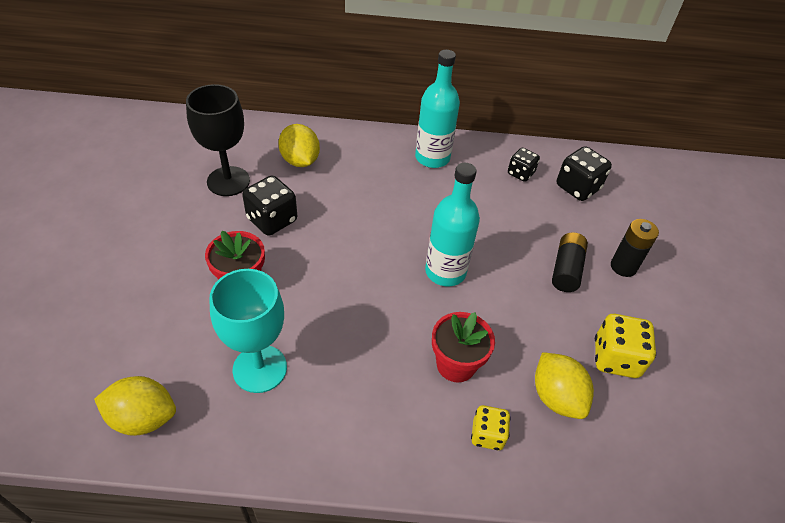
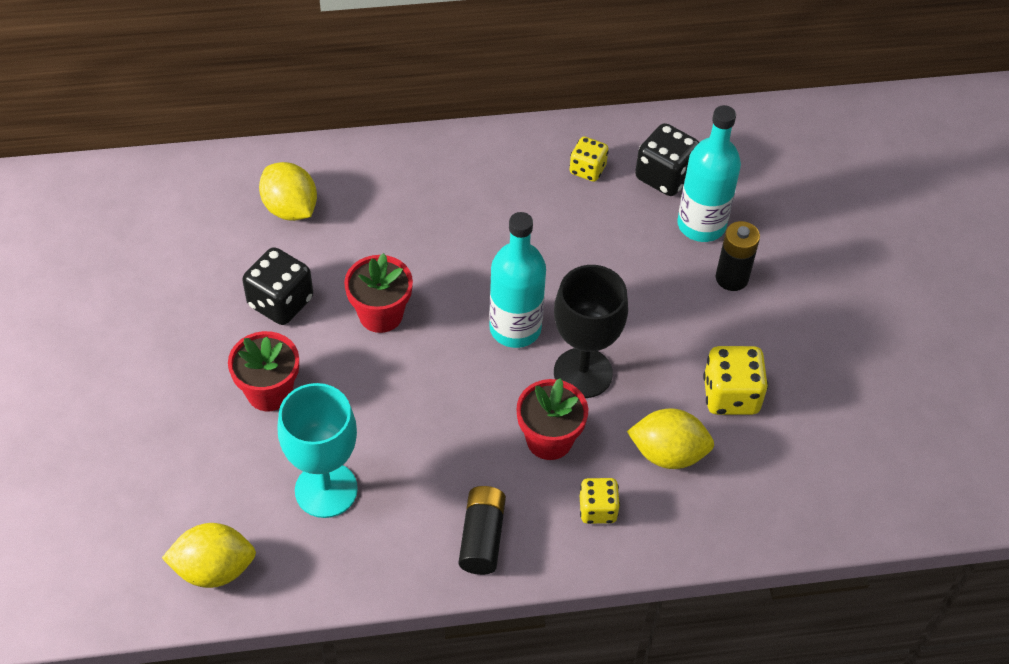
camera: 10 degrees left, 5 degrees up
(228, 181) = (205, 258): black goblet -> black goblet (583, 373)
(344, 242) = (381, 314): none -> red flower pot
(432, 158) = (466, 168): turquoise bottle -> turquoise bottle (701, 225)
(520, 173) = (587, 169): black dice -> yellow dice
(556, 397) = (668, 453): yellow lemon -> yellow lemon turned 45 degrees counterclockwise
(566, 269) = (662, 296): black battery -> black battery (482, 537)

